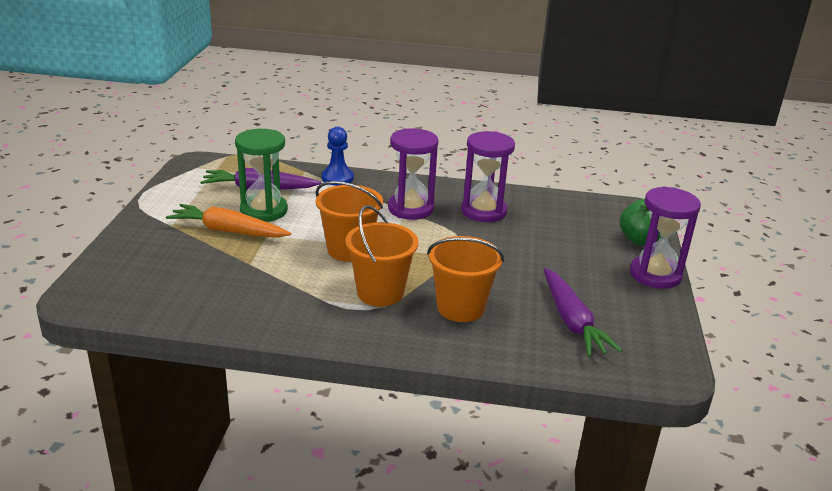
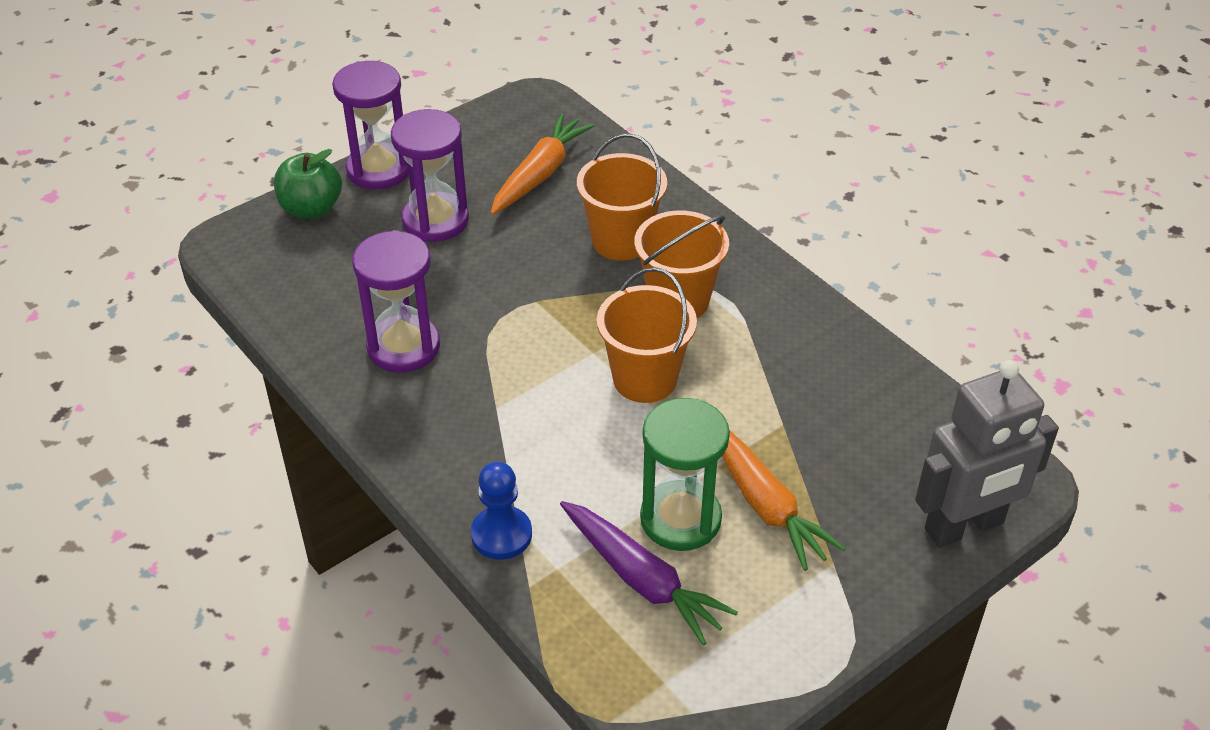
camera: 135 degrees left, 15 degrees up
(105, 264) = (964, 527): none -> grey robot
(410, 209) = (485, 405): purple hourglass -> purple hourglass (435, 220)
(572, 321) = (540, 174): purple carrot -> orange carrot

